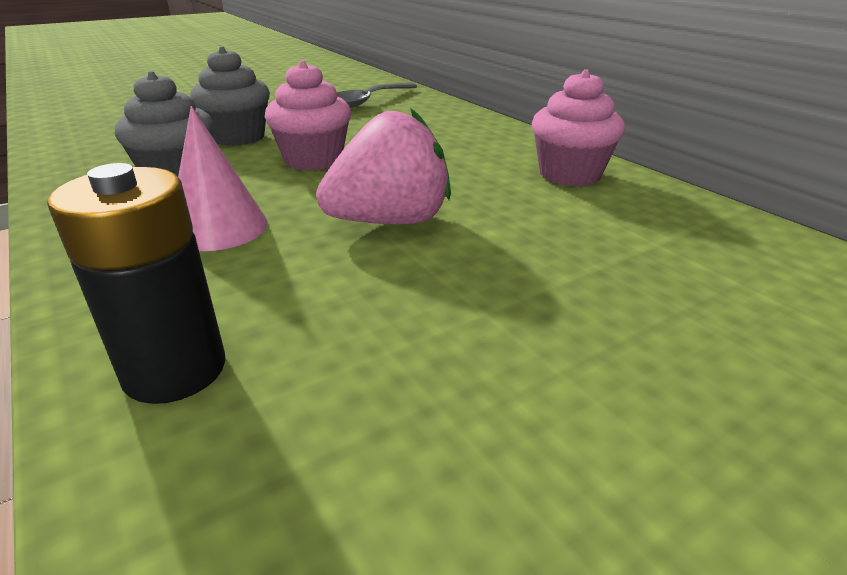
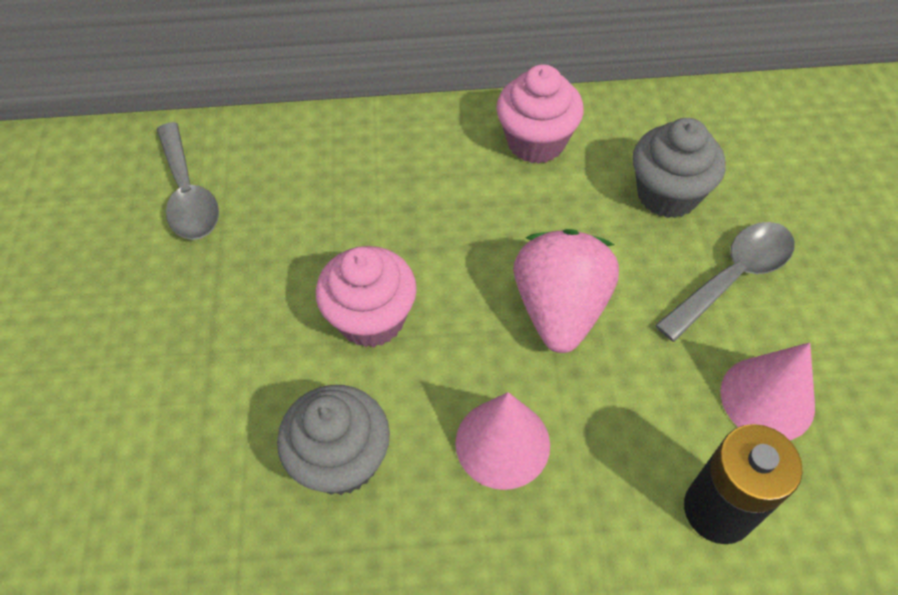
camera: 60 degrees left, 25 degrees up
(238, 137) = (237, 372): grey cupcake -> grey cupcake (667, 194)
(374, 377) = (767, 398): none -> pink cone
(545, 309) = (733, 277): none -> grey spoon

